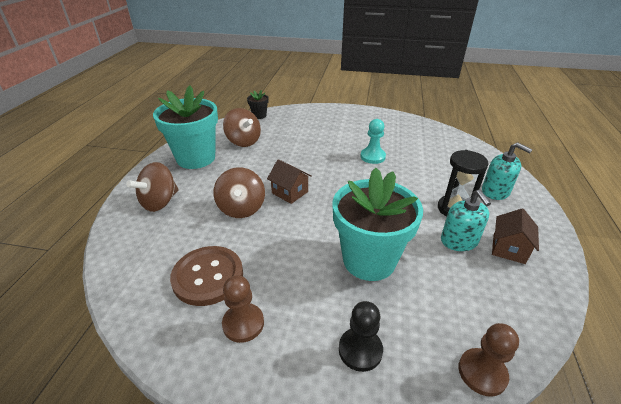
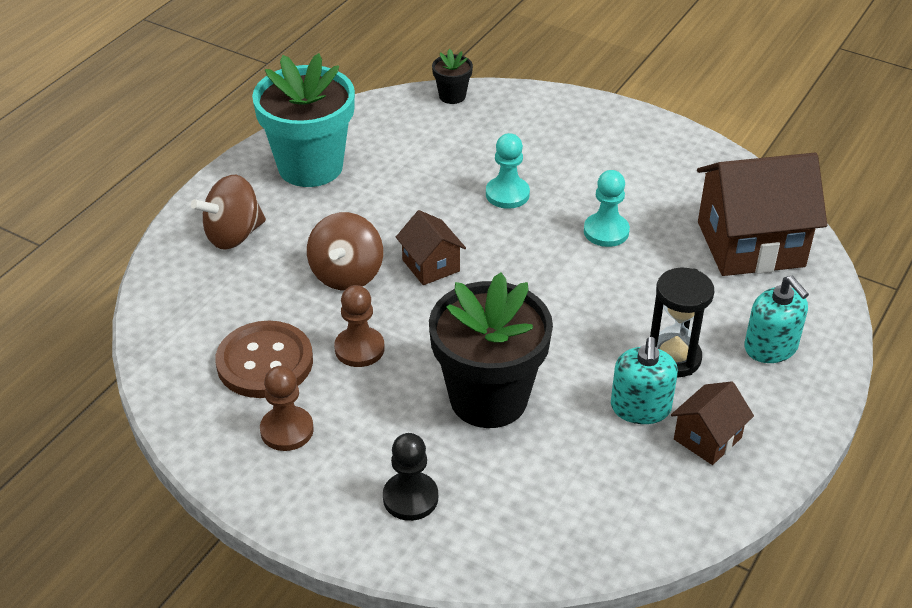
camera: 20 degrees right, 5 degrees up
(243, 141) = (400, 149): brown spinning top -> none
(311, 150) = (507, 194): none -> turquoise pawn
(369, 260) = (488, 398): turquoise flower pot -> black flower pot
(444, 148) = (750, 244): none -> brown house
(482, 373) = (540, 562): brown pawn -> brown pawn (359, 349)

